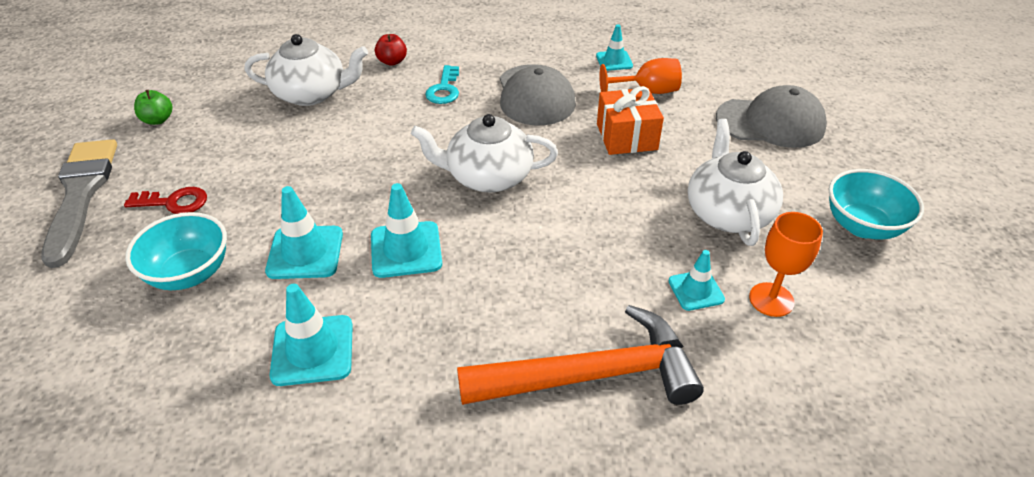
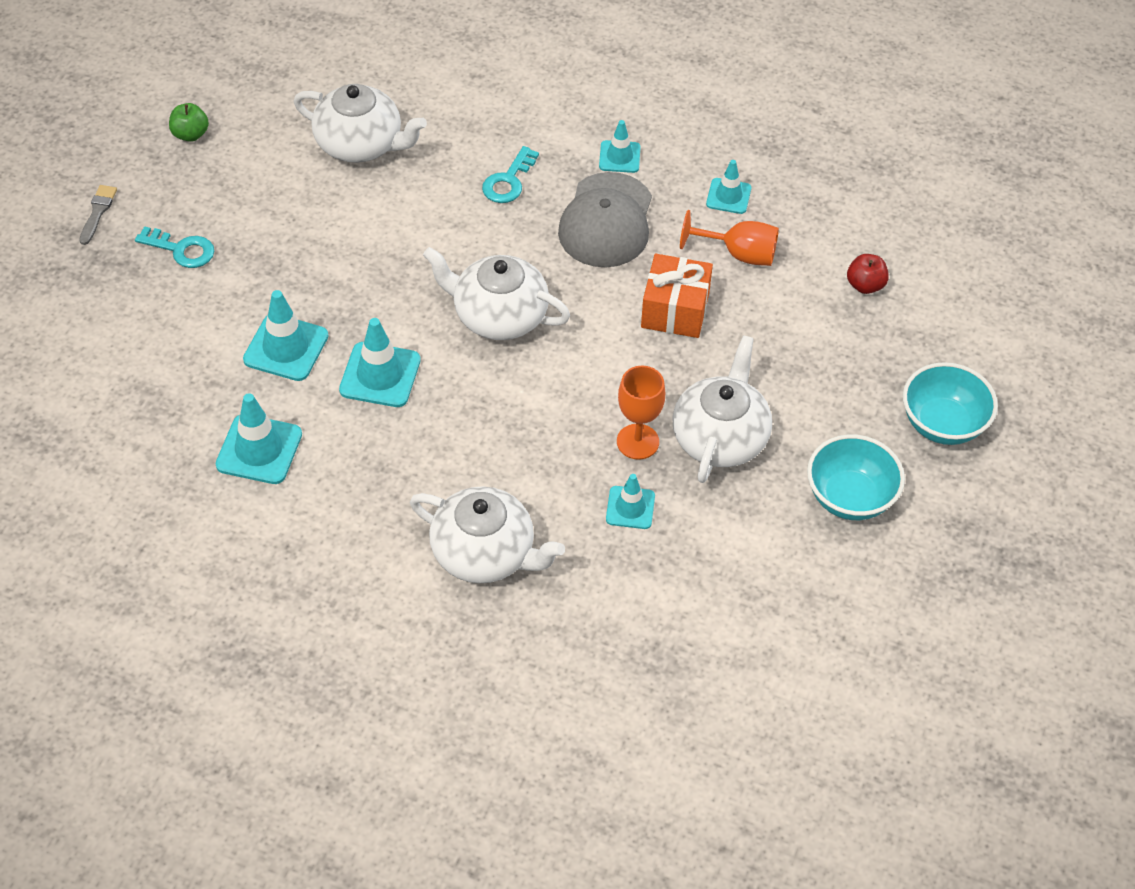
camera: 20 degrees right, 10 degrees up
(81, 194) = (98, 212): grey brush -> grey brush, size x0.41
(174, 202) = (182, 250): red key -> turquoise key
(190, 273) = (176, 337): turquoise bowl -> turquoise bowl (942, 424)
(392, 61) = (468, 120): red apple -> red apple (865, 285)
(520, 57) = (619, 157): none -> turquoise traffic cone
(591, 375) = (485, 553): orange hammer -> white teapot
(770, 122) = (851, 342): grey cap -> none
(771, 299) = (696, 541): orange goblet -> orange goblet (637, 442)

